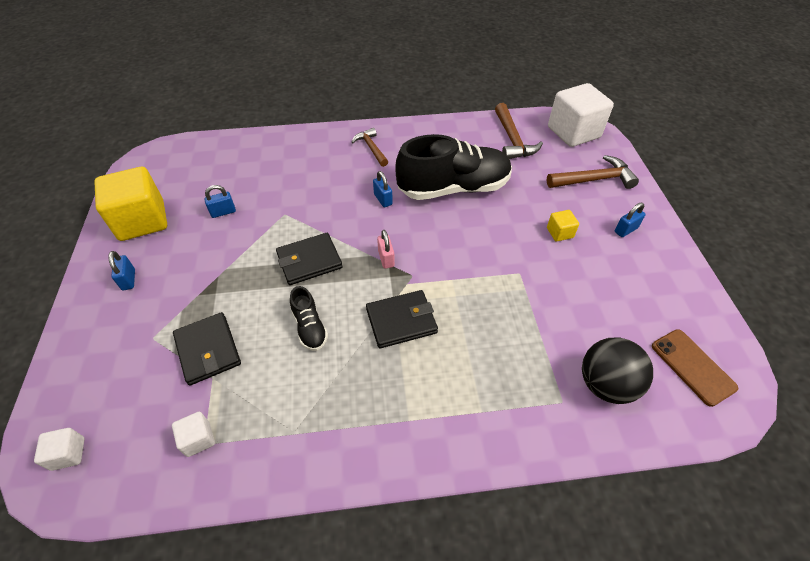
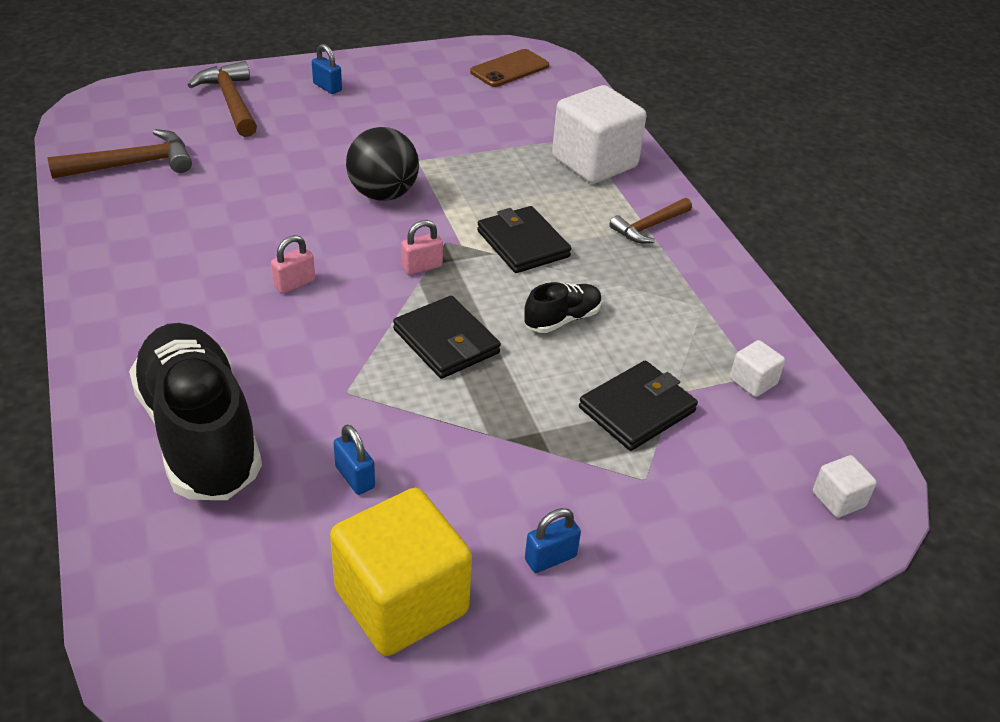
camera: 105 degrees left, 10 degrees down
(371, 148) = (152, 313): brown hammer -> brown hammer (649, 227)
(383, 199) = (294, 283): blue padlock -> pink padlock
(453, 188) = (260, 216): black shoe -> black shoe (200, 434)
(559, 233) = (341, 131): yellow cube -> none
(573, 132) = (117, 112): white cube -> white cube (594, 162)
(605, 384) = (550, 113): black ball -> black ball (383, 194)

